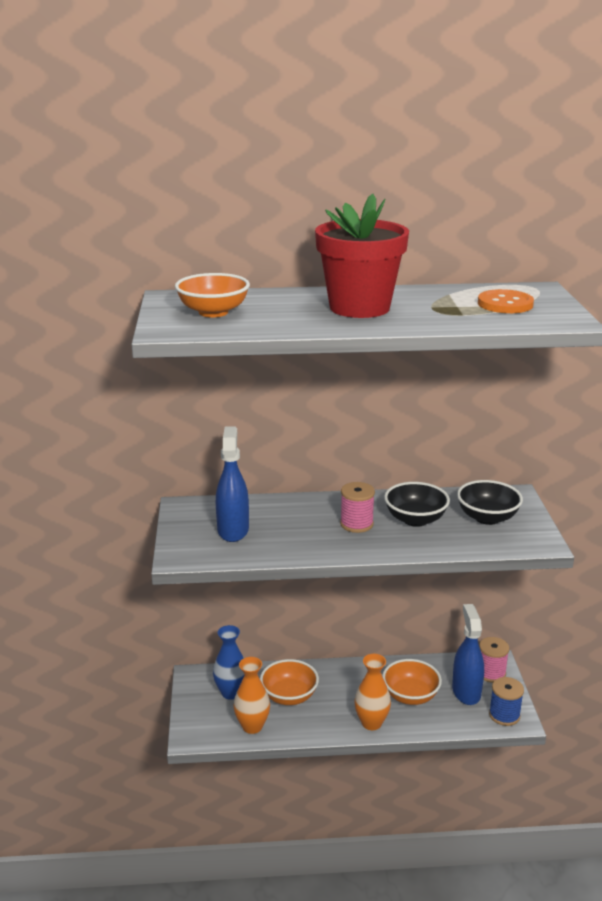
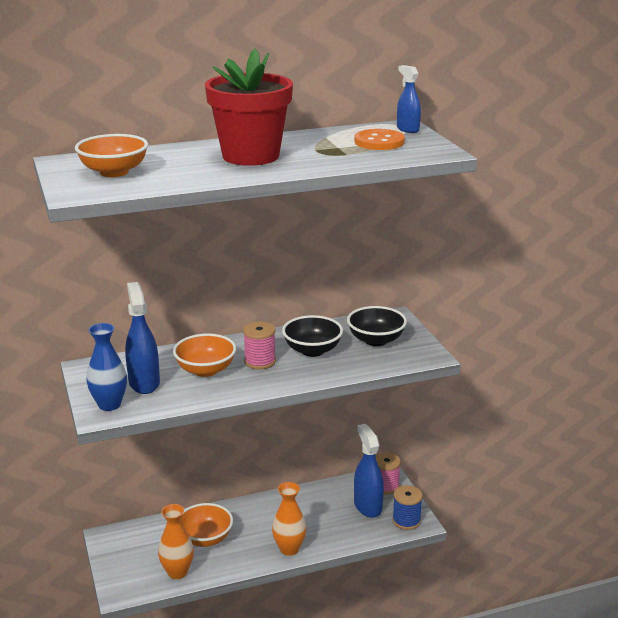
camera: 15 degrees left, 0 degrees up
(231, 693) = (148, 545): blue vase -> blue vase (109, 405)
(410, 696) = (318, 518): orange bowl -> orange bowl (205, 370)
(543, 293) = (407, 129): none -> blue spray bottle

